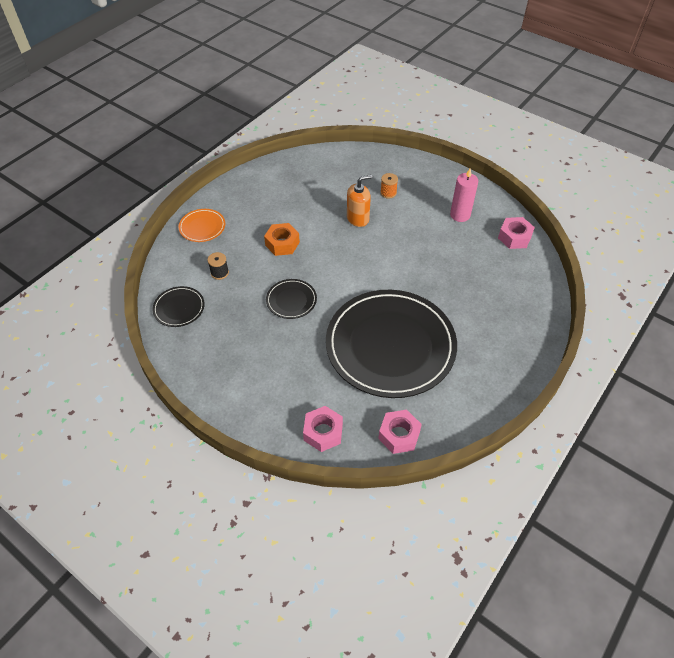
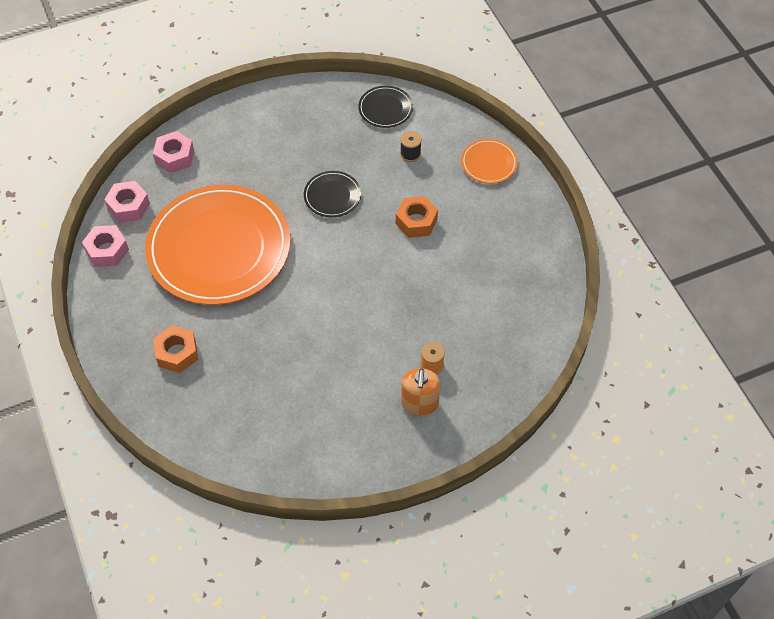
camera: 120 degrees right, 5 degrees up
(358, 218) = (408, 310): orange soap dispenser -> orange soap dispenser (419, 403)
(390, 345) = (219, 248): black plate -> orange plate
(460, 215) = (343, 420): pink candle -> none
(493, 321) = (177, 353): none -> orange nut
(514, 237) = (268, 456): pink nut -> pink nut (107, 250)

